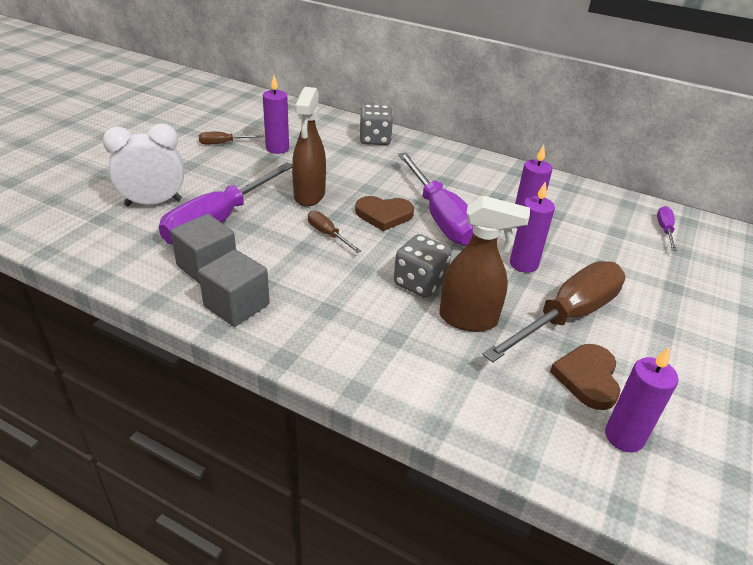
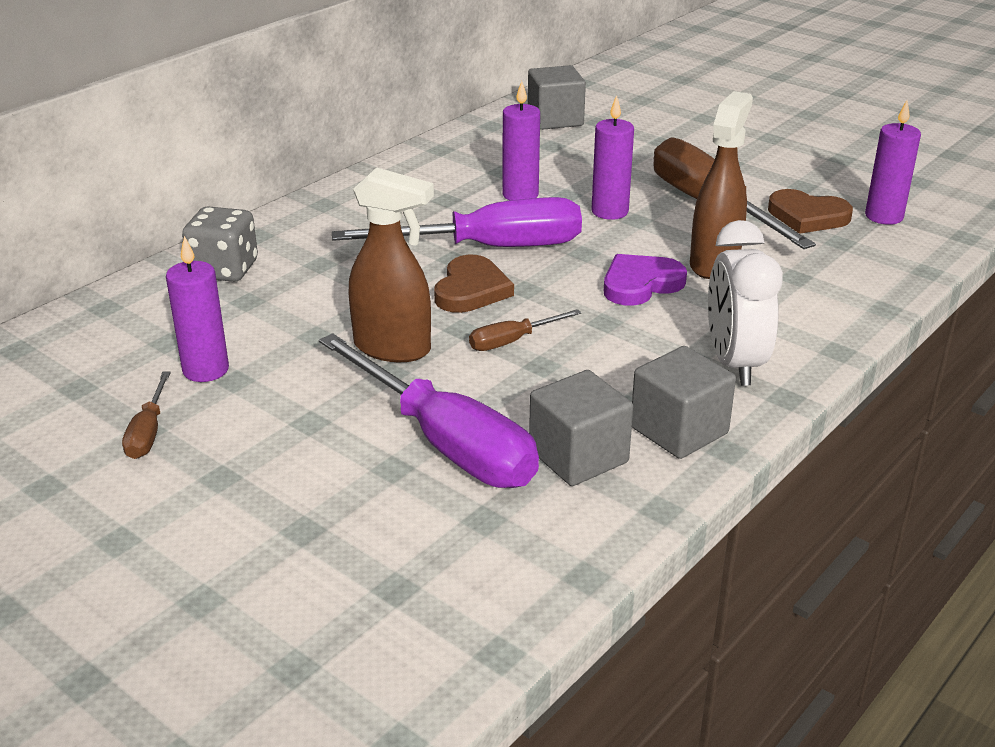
camera: 75 degrees left, 5 degrees down
(153, 203) = (358, 520): white clock -> white clock (734, 363)
(420, 283) = (640, 284): grey dice -> purple heart
(664, 230) = (555, 119): purple screwdriver -> grey cube

